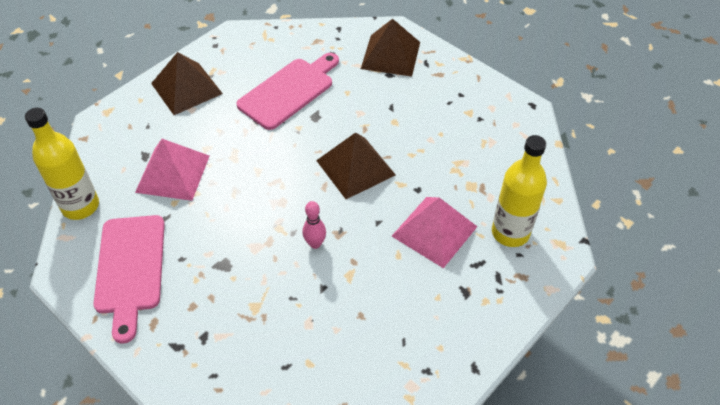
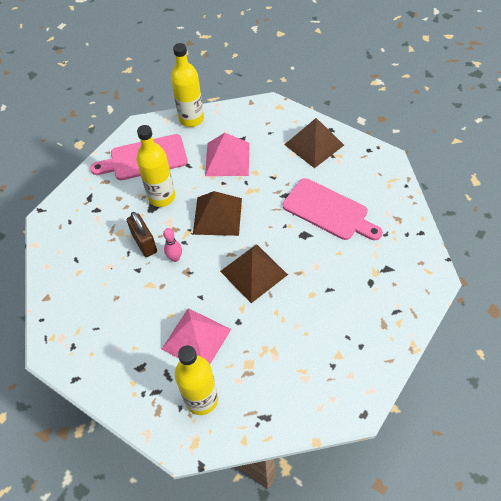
camera: 85 degrees right, 5 degrees up
(210, 252) = (162, 197): none -> yellow bottle
(282, 277) = (144, 243): none -> brown padlock
(391, 55) = (397, 280): brown pyramid -> brown pyramid (217, 216)

